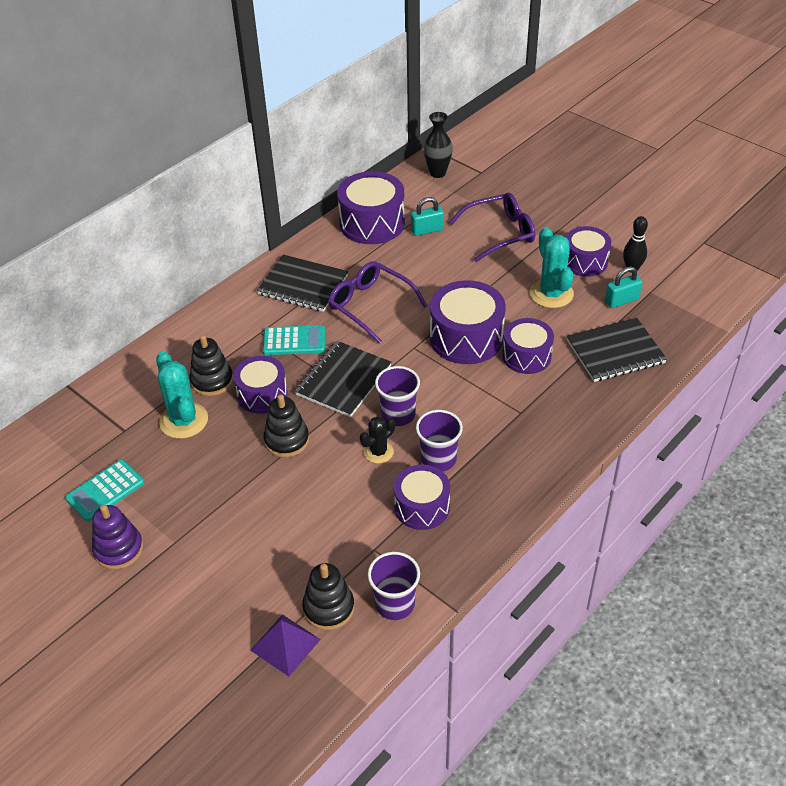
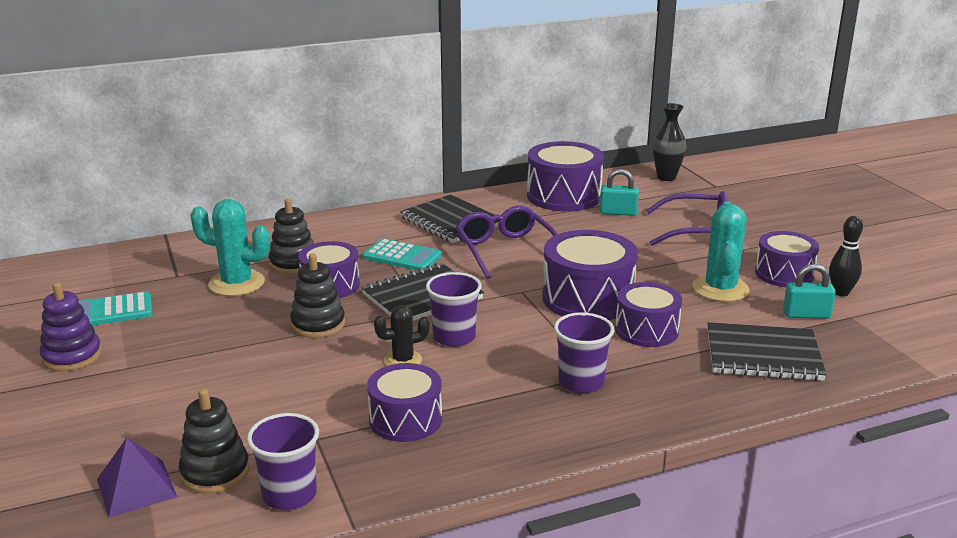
camera: 25 degrees right, 20 degrees down
(184, 420) = (237, 283): turquoise cactus -> turquoise cactus turned 75 degrees counterclockwise
(438, 459) = (464, 385): purple cup -> purple cup (581, 382)

